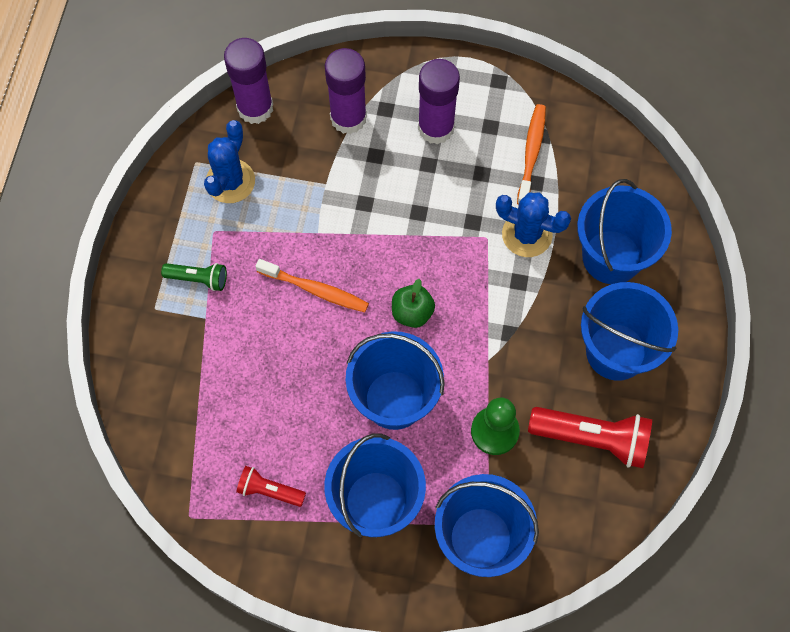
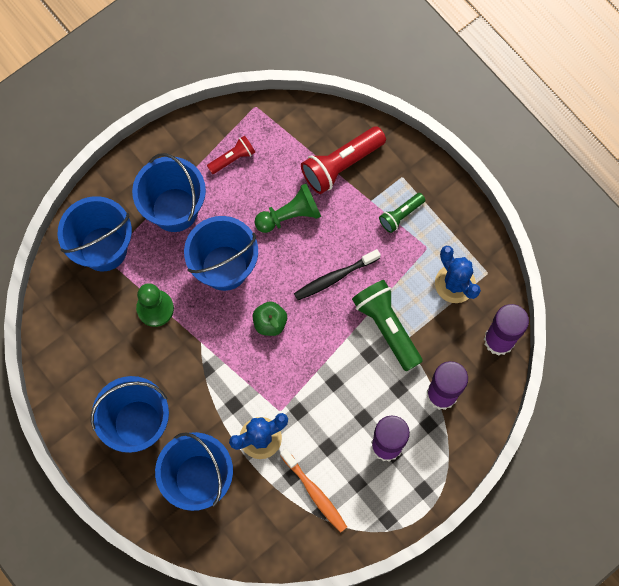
camera: 130 degrees right, 5 degrees up
(285, 382) = (290, 215): none -> green pawn
(315, 290) = (334, 277): orange toothbrush -> black toothbrush
(324, 208) = (387, 326): none -> green flashlight
(592, 439) = (100, 361): red flashlight -> red flashlight (341, 165)

